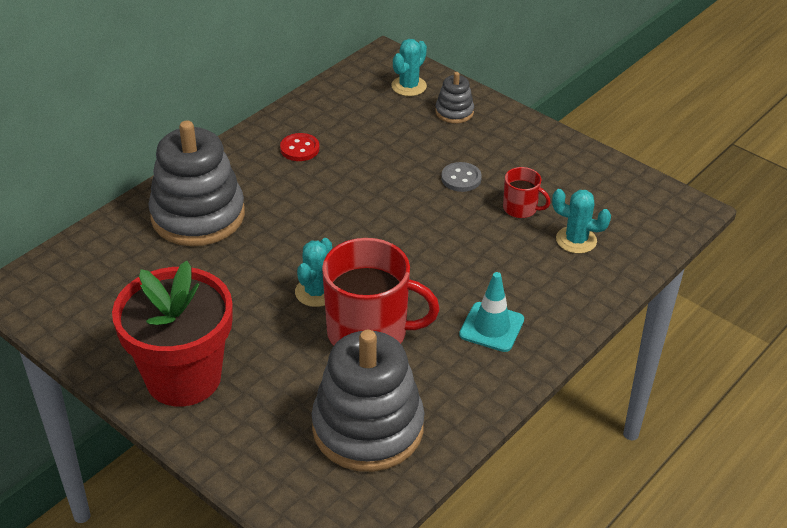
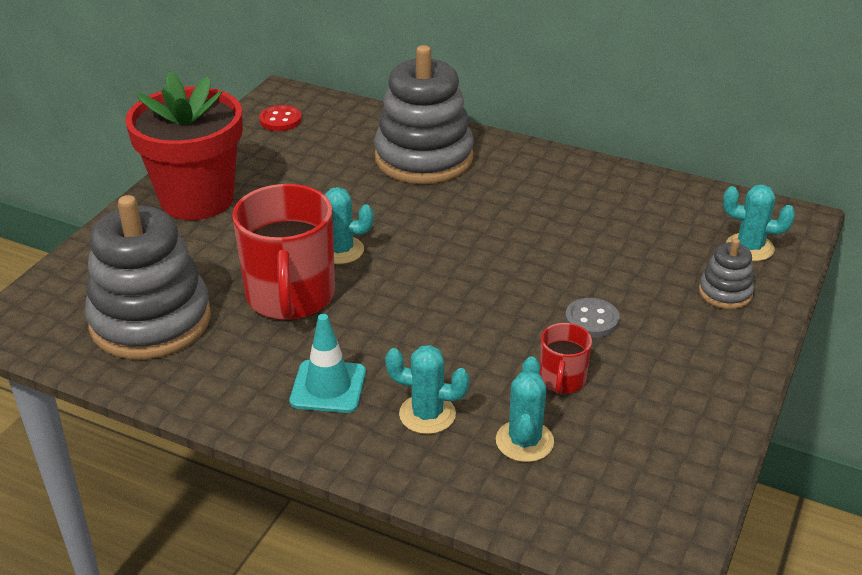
camera: 75 degrees right, 5 degrees down
(299, 149) = (569, 194): red button -> red button (280, 120)
(537, 280) = (427, 414): none -> turquoise cactus

